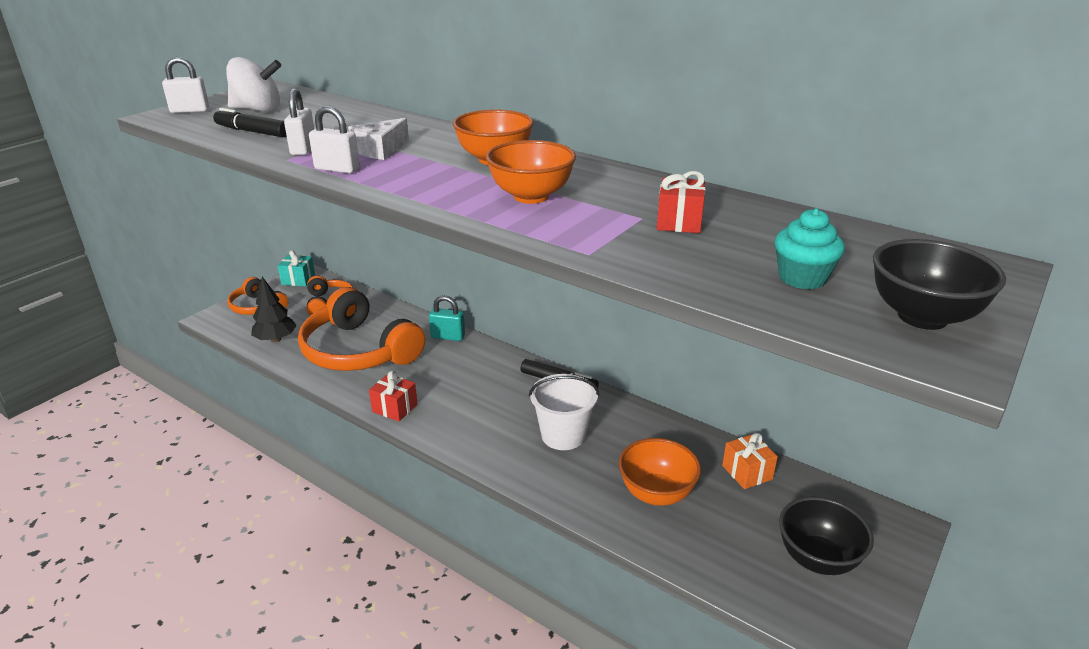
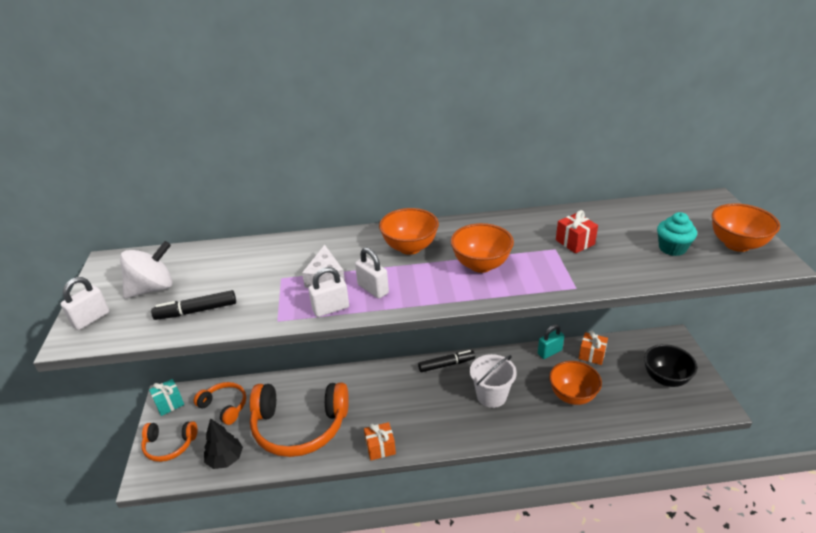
camera: 40 degrees left, 5 degrees up
(303, 149) = (271, 305): white padlock -> white padlock (373, 289)
(395, 408) = (380, 447): red gift -> orange gift
(448, 337) = (343, 377): turquoise padlock -> turquoise padlock (549, 352)
(922, 317) = (737, 244): black bowl -> orange bowl

